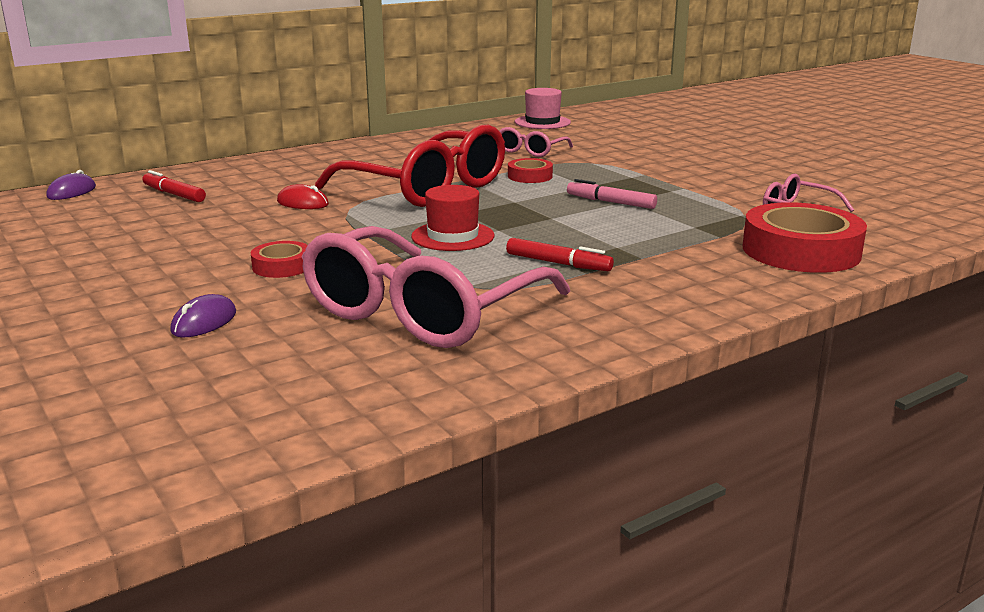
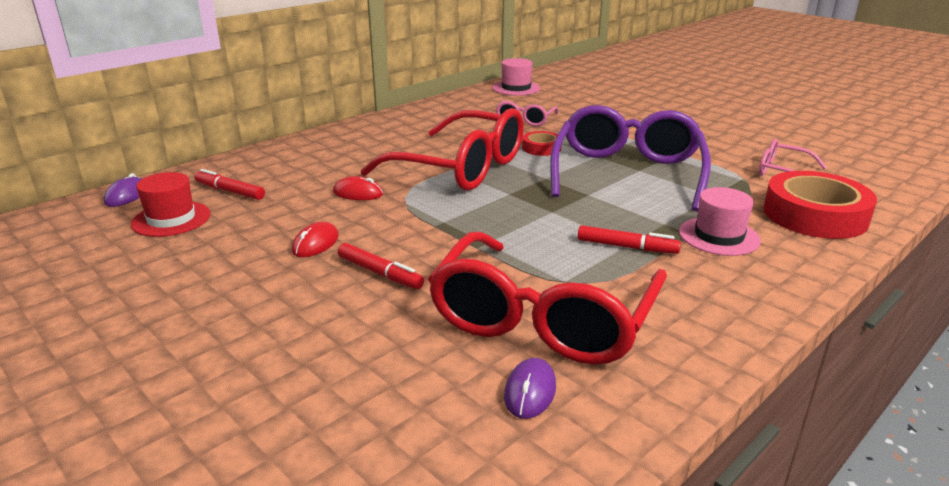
camera: 10 degrees left, 5 degrees up
(204, 322) = (341, 354): purple mouse -> purple mouse (530, 391)
(233, 240) = (315, 243): none -> red mouse
(282, 266) = (380, 273): red tape -> red marker
(422, 312) = (542, 319): pink glasses -> red glasses
(453, 236) = (516, 222): red hat -> red hat (171, 219)
(611, 202) = (627, 173): pink marker -> purple glasses
(670, 261) = (719, 236): none -> pink hat

